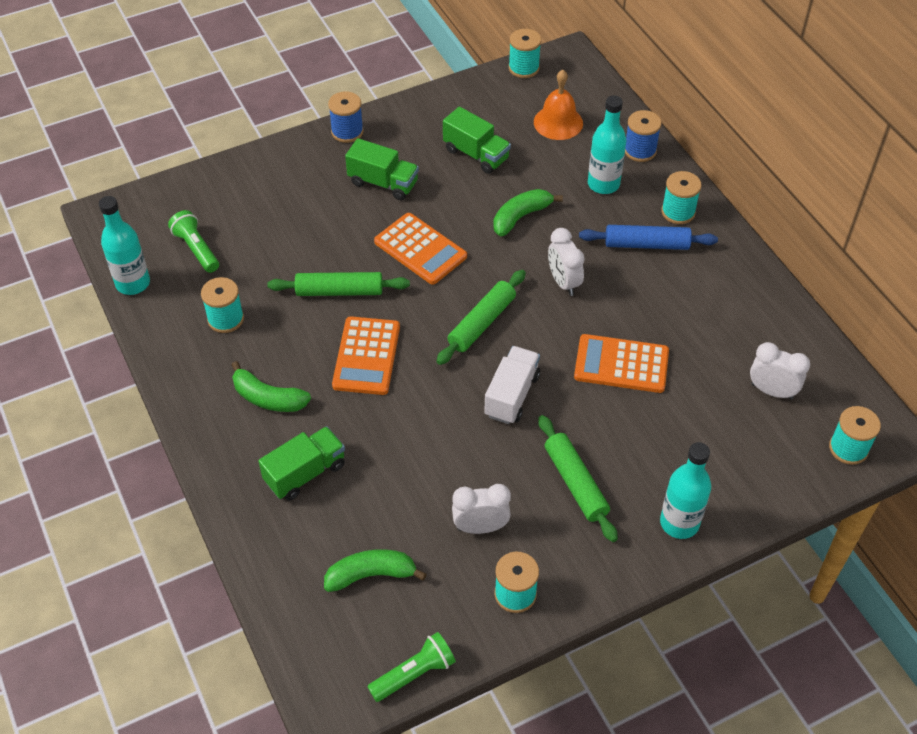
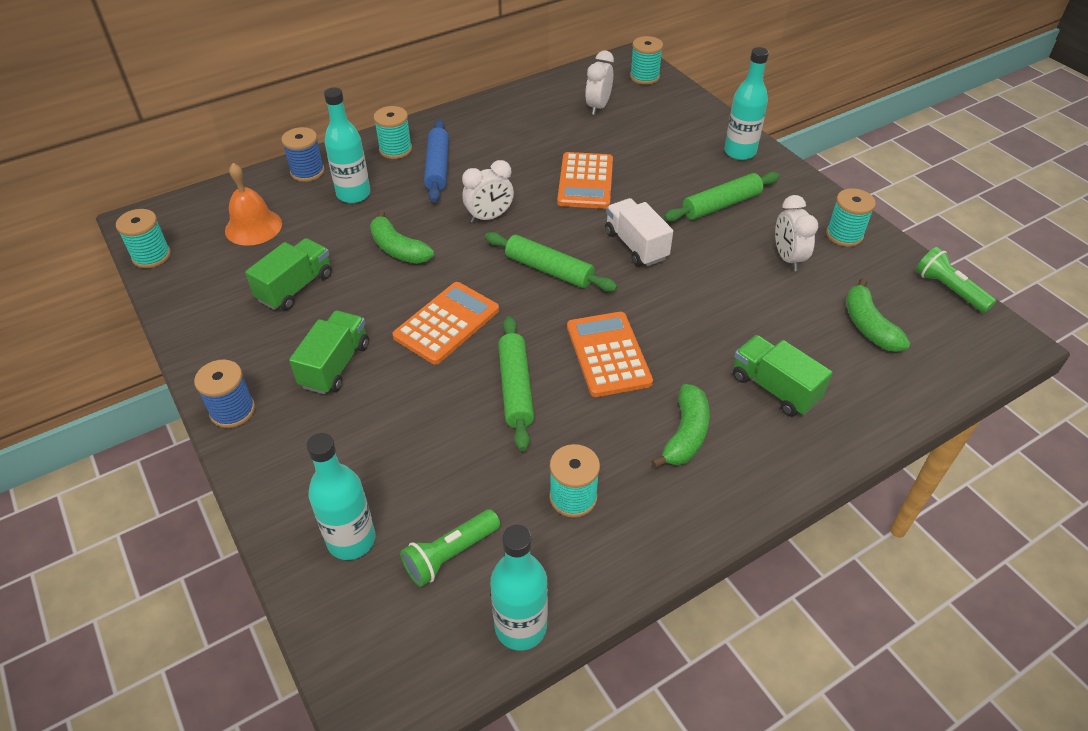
camera: 95 degrees left, 5 degrees down
(221, 199) = (351, 540): none -> turquoise bottle
(366, 356) = (608, 354): orange calculator -> orange calculator turned 105 degrees counterclockwise
(512, 395) = (636, 245): white truck -> white truck turned 45 degrees clockwise

